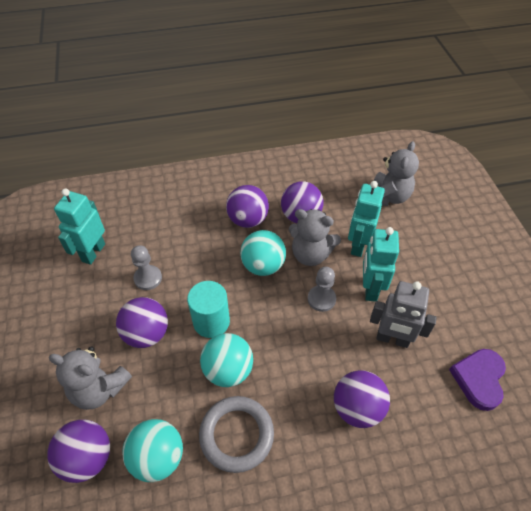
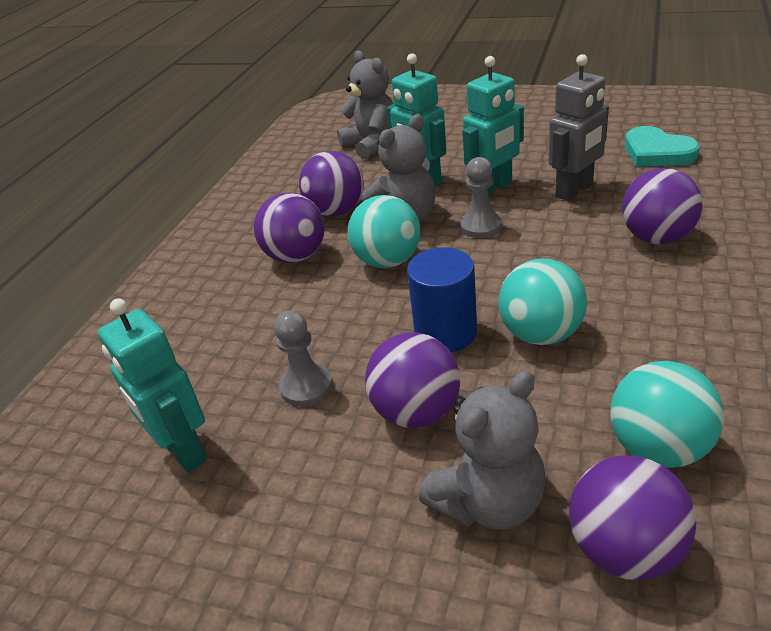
camera: 55 degrees left, 15 degrees down
(211, 322) = (445, 332): turquoise cylinder -> blue cylinder
(236, 435) = (652, 350): grey ring -> none
(370, 288) = (493, 188): turquoise robot -> turquoise robot turned 75 degrees counterclockwise
(479, 379) = (657, 152): purple heart -> turquoise heart

